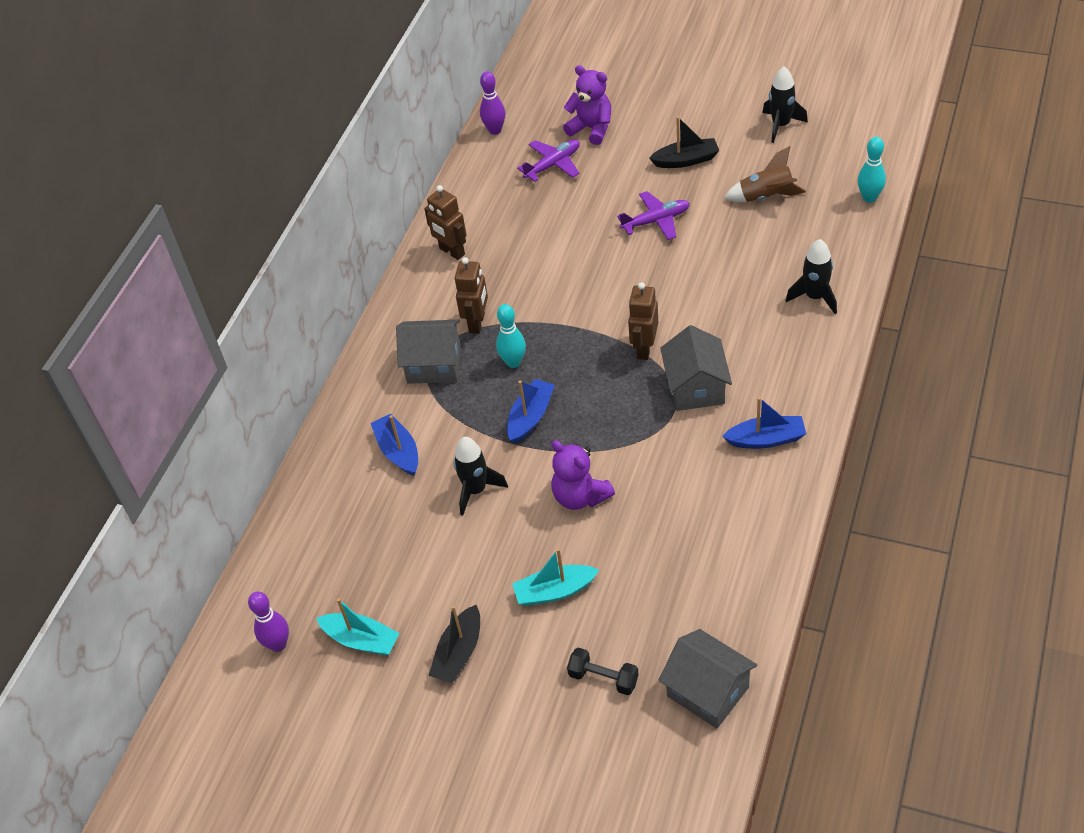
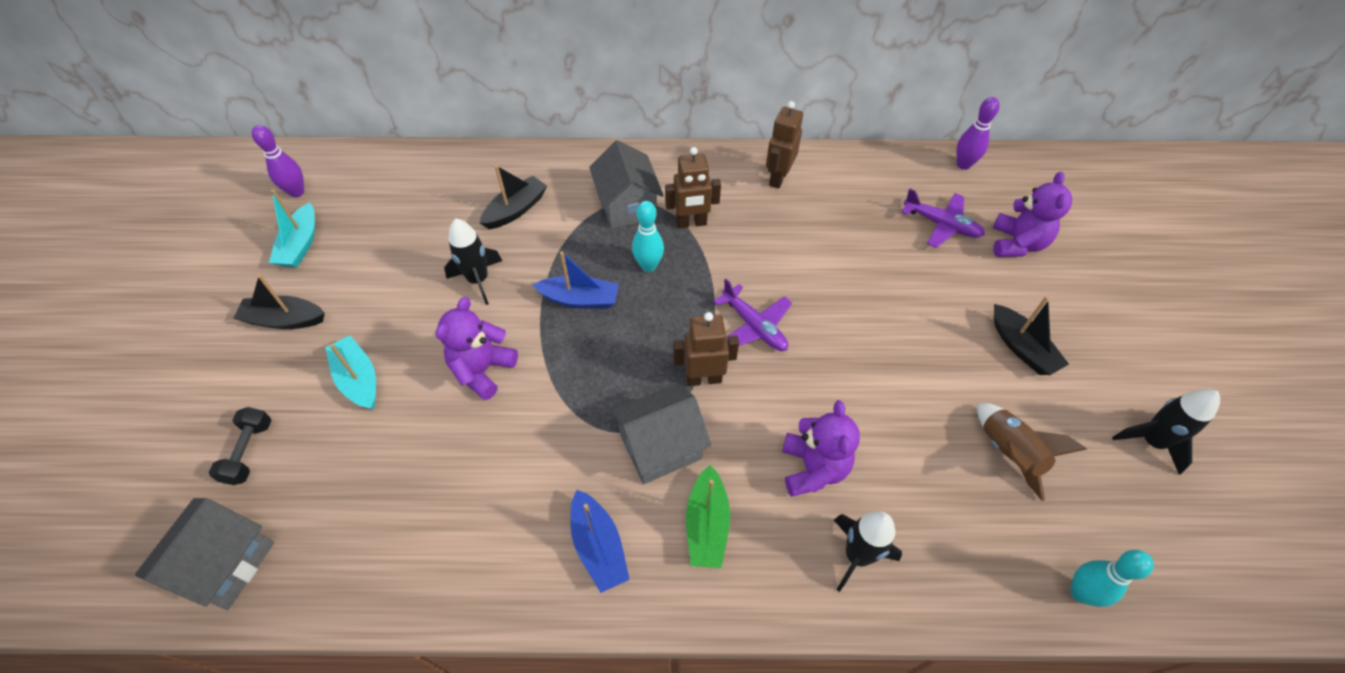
camera: 65 degrees right, 5 degrees up
(398, 451) = (515, 210): blue boat -> black boat
(656, 221) = (905, 342): purple plane -> purple plane (754, 326)
(743, 302) = (813, 468): none -> purple teddy bear
(768, 373) = (707, 524): none -> green boat

